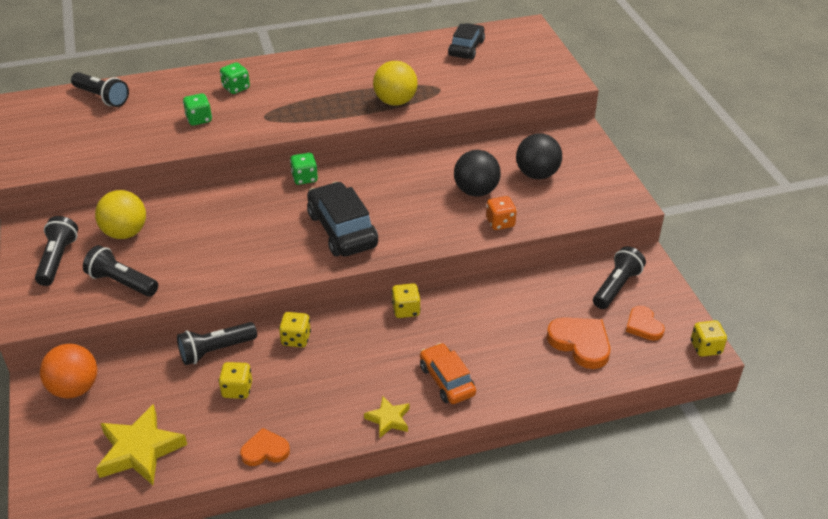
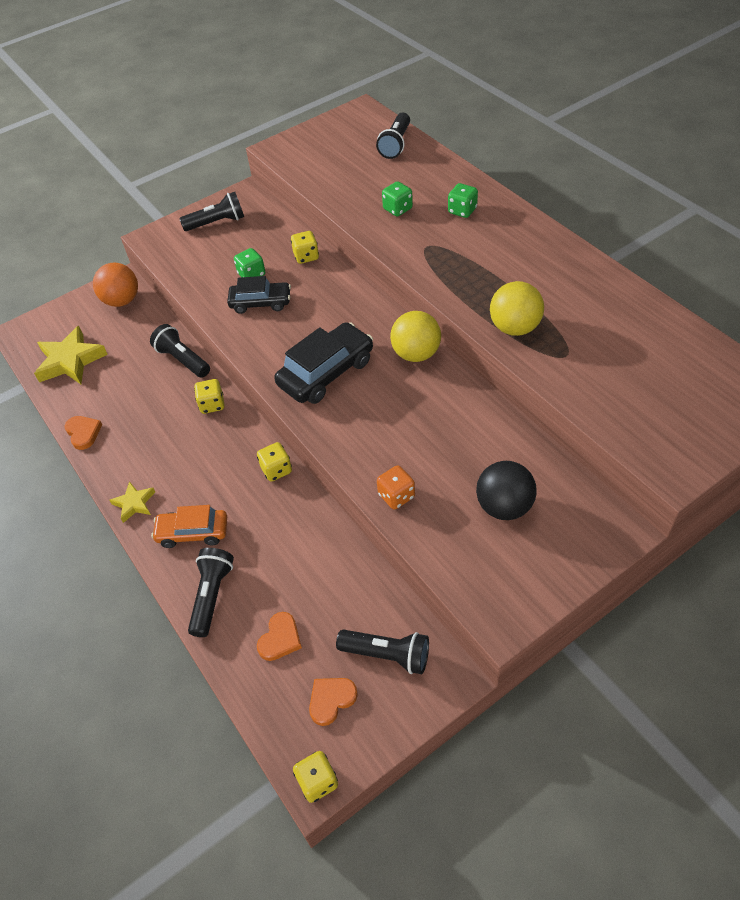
camera: 75 degrees right, 10 degrees up
(122, 282) = (203, 266): black flashlight -> black flashlight (212, 595)
(125, 233) = (262, 242): yellow ball -> yellow ball (416, 354)
(237, 389) = (143, 390): yellow dice -> yellow dice (306, 256)
(304, 178) = (390, 318): green dice -> green dice (251, 274)
(447, 380) = (193, 532): orange car -> orange car turned 135 degrees counterclockwise
(466, 48) = (671, 351): black car -> black car (261, 303)
(476, 191) = (441, 458): black ball -> none
(580, 343) = (280, 639): orange heart -> orange heart, size x0.64

